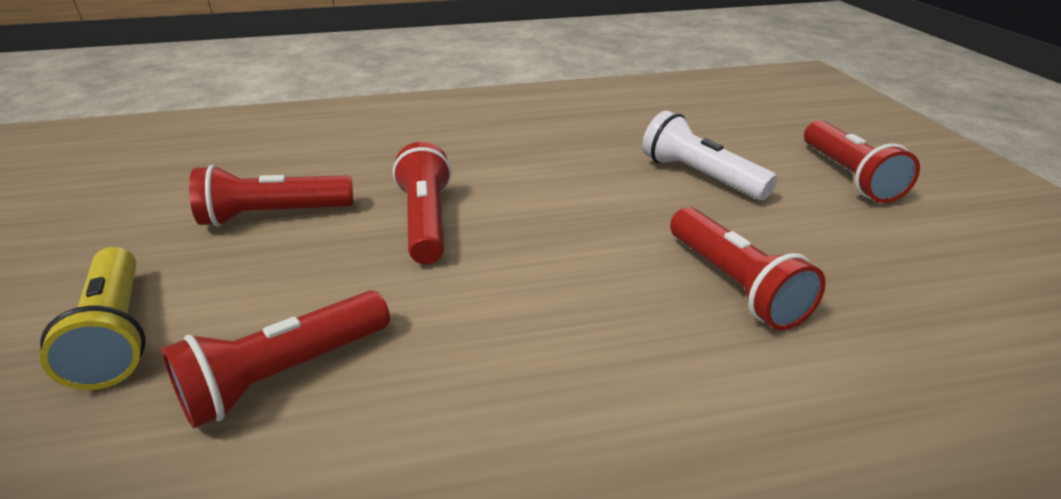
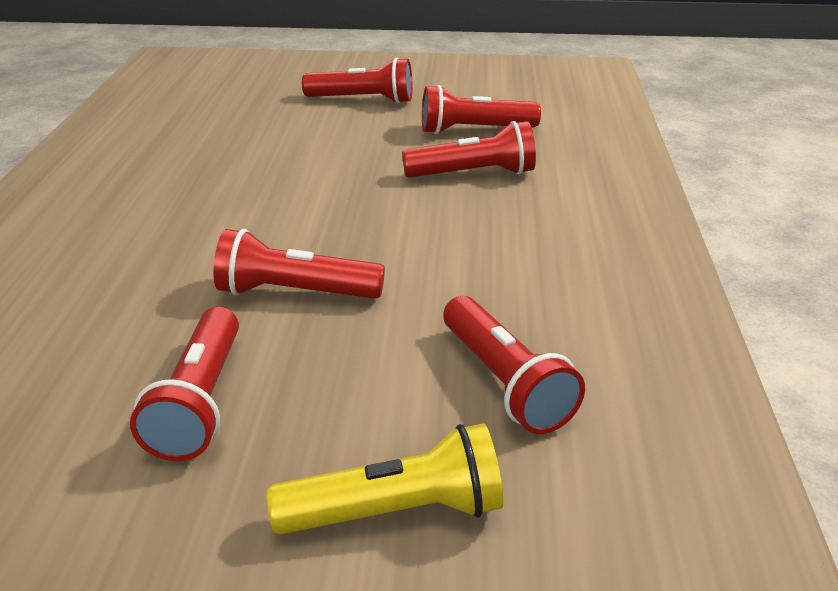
camera: 75 degrees left, 0 degrees up
(700, 176) = (319, 149): white flashlight -> none
(862, 266) = (474, 130): none -> red flashlight

